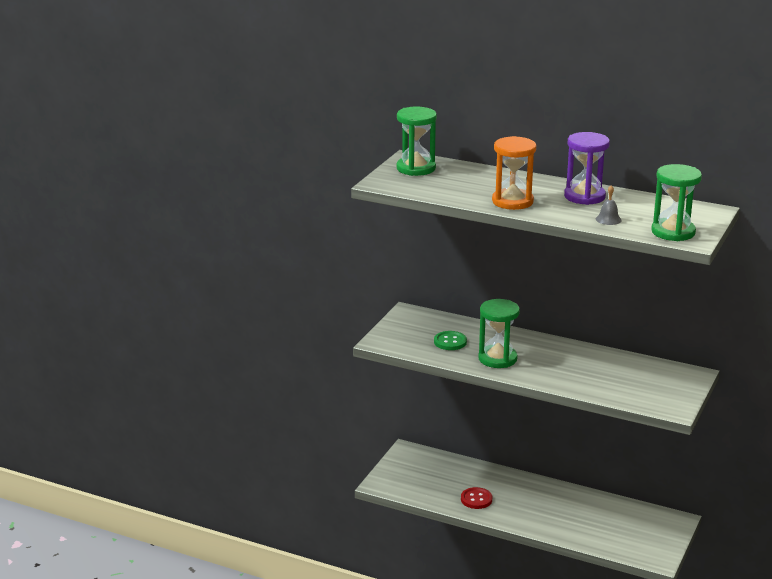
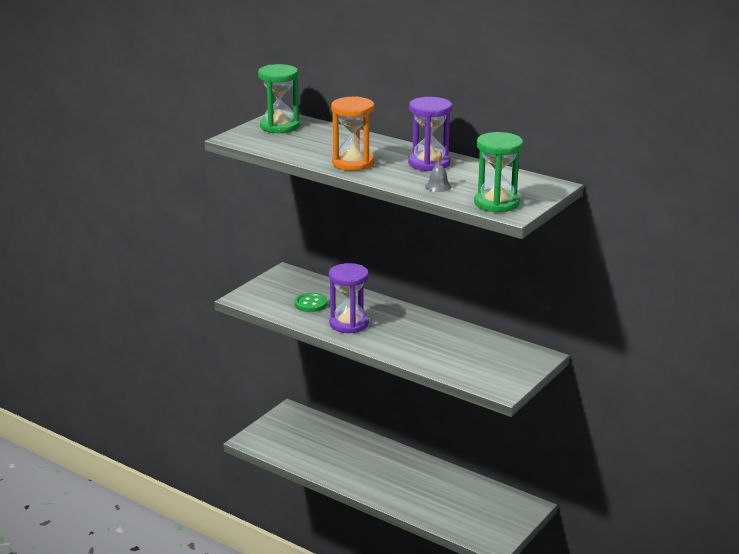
camera: 10 degrees right, 0 degrees up
(476, 499) = (336, 464): red button -> none
(497, 359) = (349, 324): green hourglass -> purple hourglass

